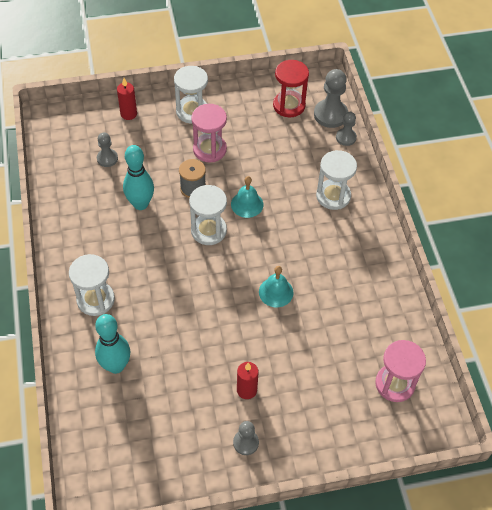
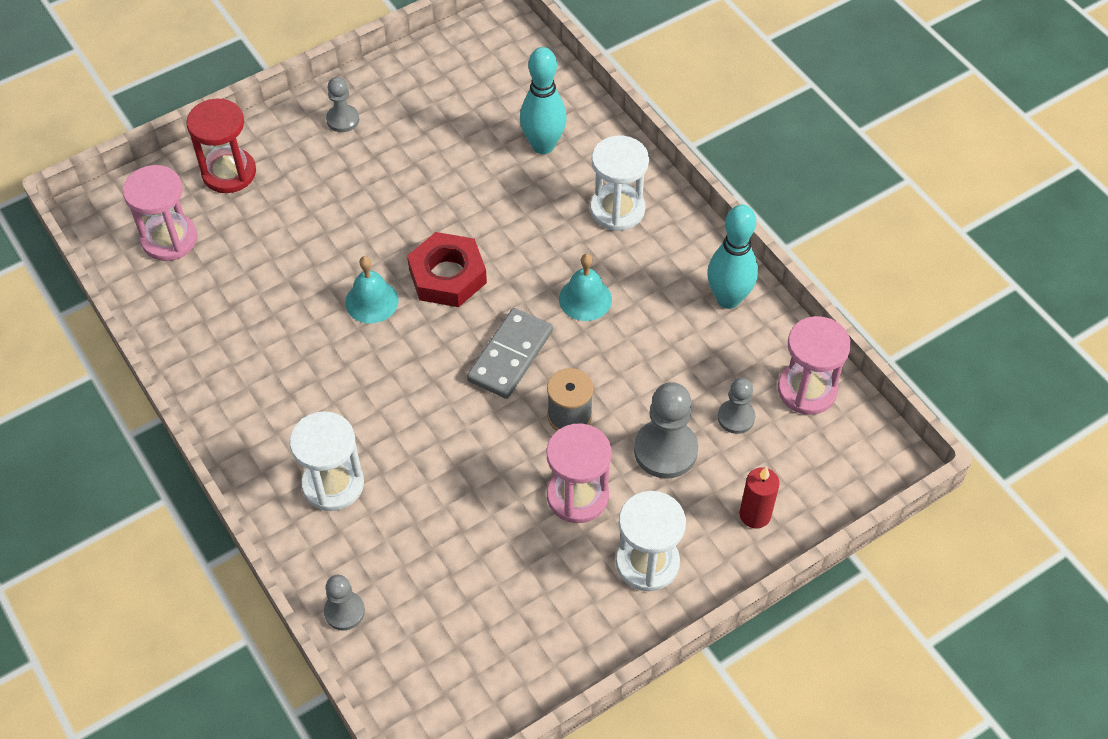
camera: 160 degrees right, 0 degrees up
(61, 159) = (807, 390): none -> pink hourglass
(140, 204) = (636, 361): turquoise bowling pin -> turquoise bowling pin (728, 299)
(208, 230) = (510, 356): white hourglass -> grey domino
(223, 292) = (447, 276): none -> red nut
(246, 390) = (364, 172): red candle -> none
(247, 204) = (470, 419): turquoise bell -> turquoise bell (585, 299)
(289, 105) = (475, 645): red hourglass -> red hourglass (229, 173)
(330, 114) = (389, 654): grey pawn -> grey pawn (665, 450)

